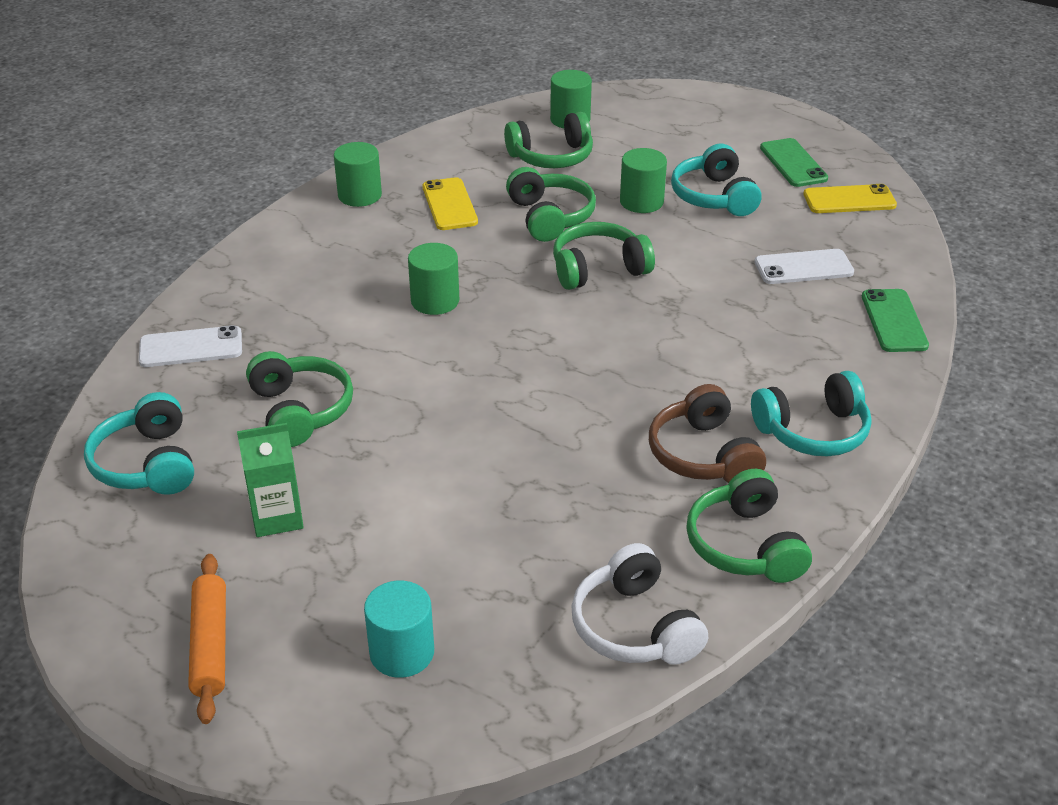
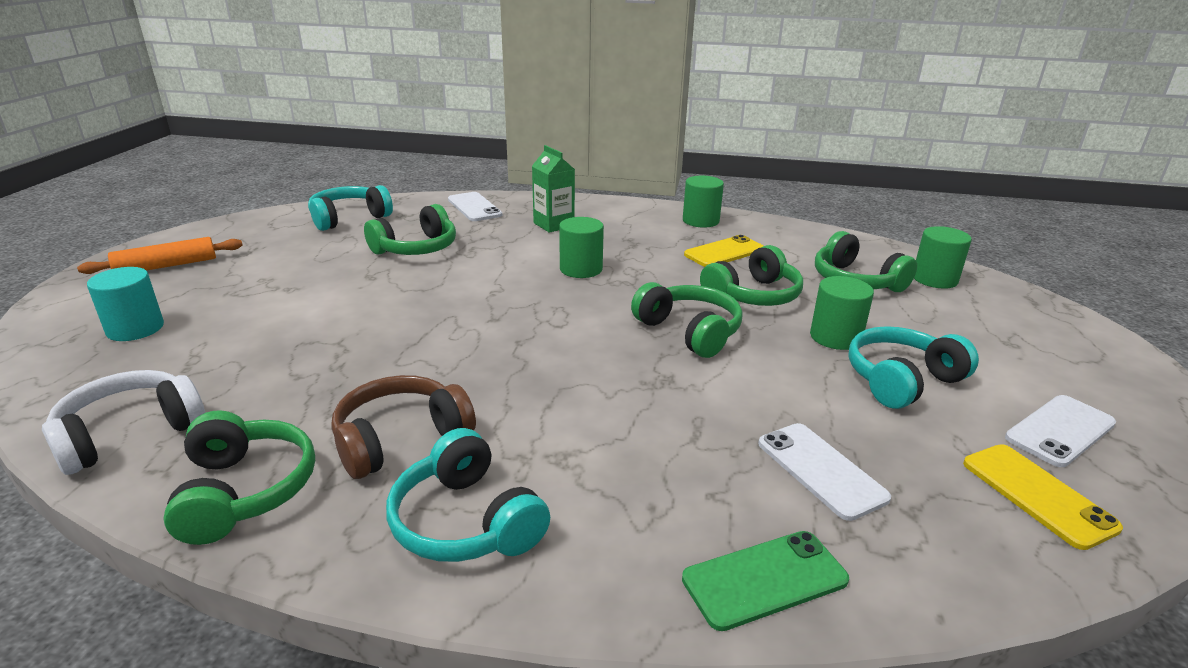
camera: 70 degrees right, 10 degrees down
(277, 517) = (296, 262): green carton -> green carton (553, 225)
(745, 545) = (244, 491): green headphones -> green headphones turned 105 degrees clockwise
(793, 163) = (1060, 431): green phone -> white phone

